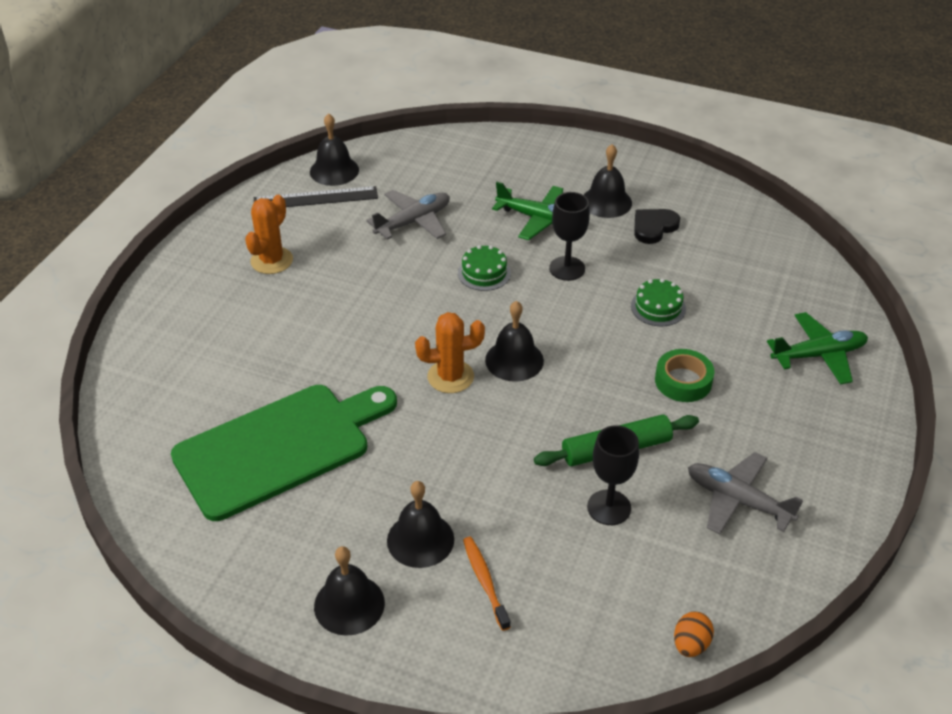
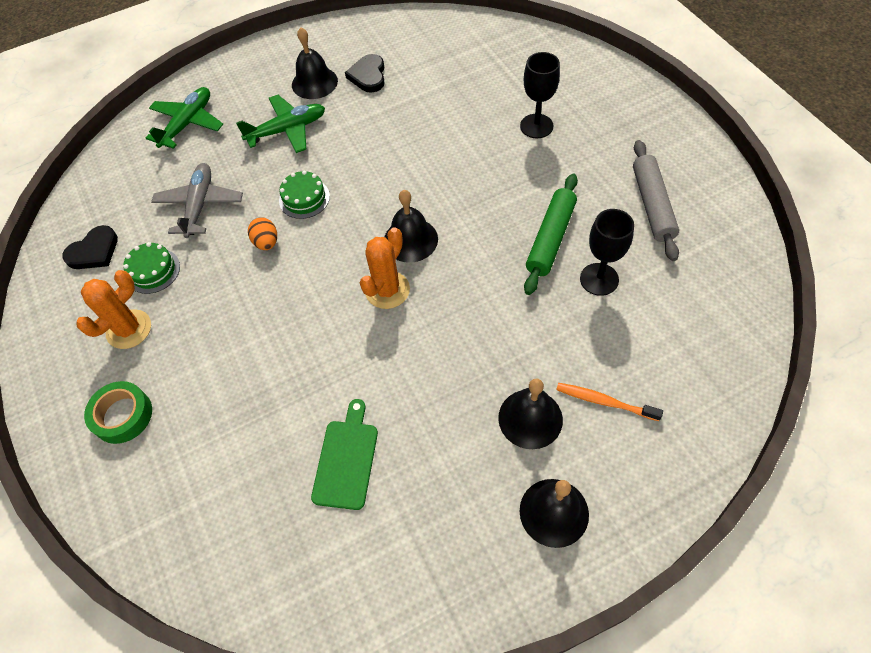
camera: 45 degrees left, 15 degrees up
(271, 260) = (129, 329): orange cactus -> orange cactus turned 60 degrees clockwise
(279, 448) = (346, 460): green cutting board -> green cutting board, size x0.48
(315, 198) = (94, 251): black ruler -> black heart
(334, 170) = (78, 218): black bell -> none
(567, 268) = (354, 148): black goblet -> black goblet (536, 126)
(658, 307) = (444, 126): green cake -> green cake (153, 271)
(683, 381) = (524, 160): green tape -> green tape (122, 415)
(690, 644) = (751, 315): orange egg -> orange egg (266, 242)
(737, 500) = (652, 205): grey plane -> grey rolling pin
(818, 355) = (568, 79): green plane -> green plane (188, 123)

